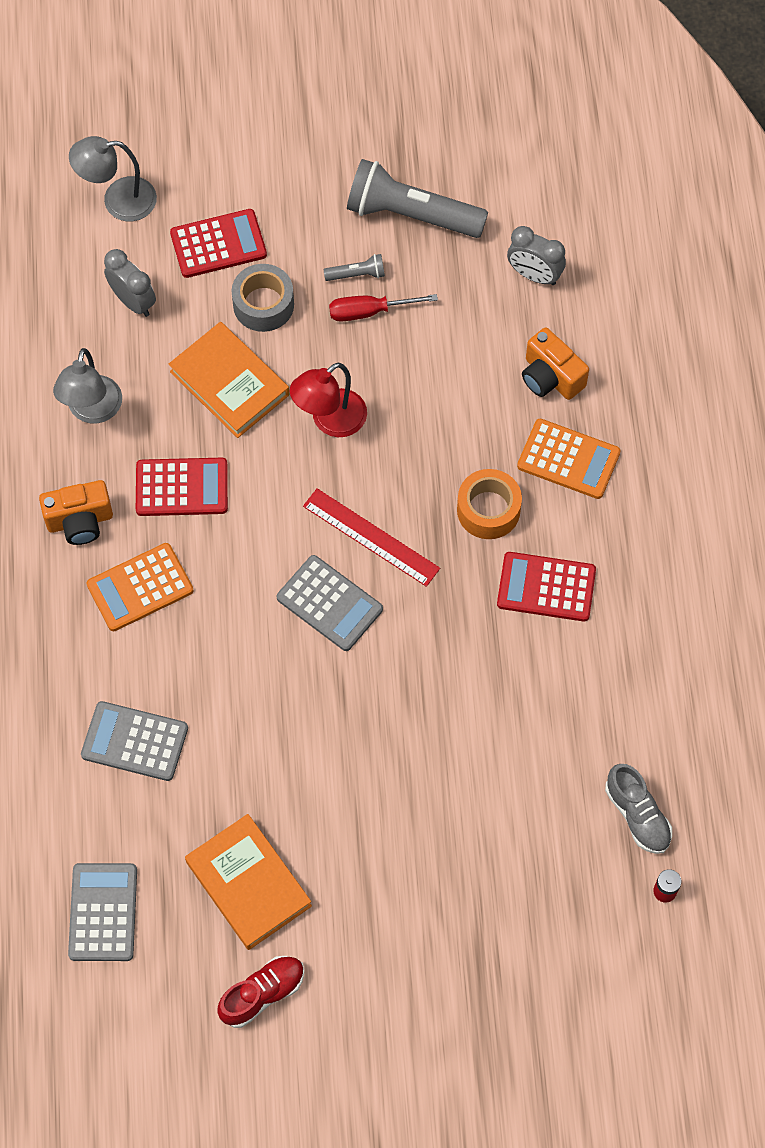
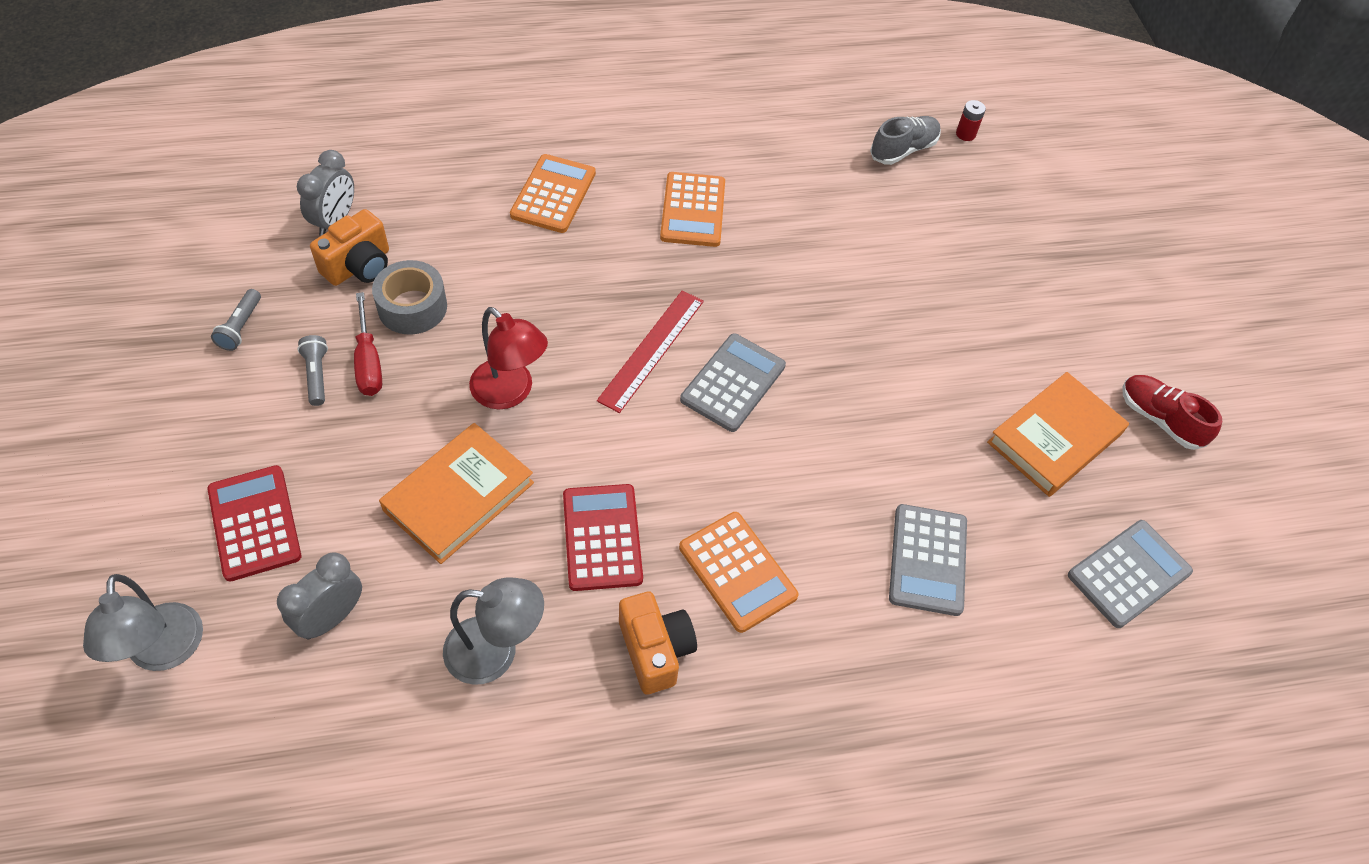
camera: 100 degrees left, 10 degrees down
(103, 912) = (1129, 574): grey calculator -> grey calculator turned 150 degrees clockwise
(263, 304) = (349, 467): grey tape -> grey tape (412, 307)
(411, 214) = (241, 327): grey flashlight -> grey flashlight, size x0.43
(488, 510) = (613, 254): orange tape -> none
(546, 587) = (693, 210): red calculator -> orange calculator
(550, 377) = (459, 208): orange camera -> orange camera (359, 266)

